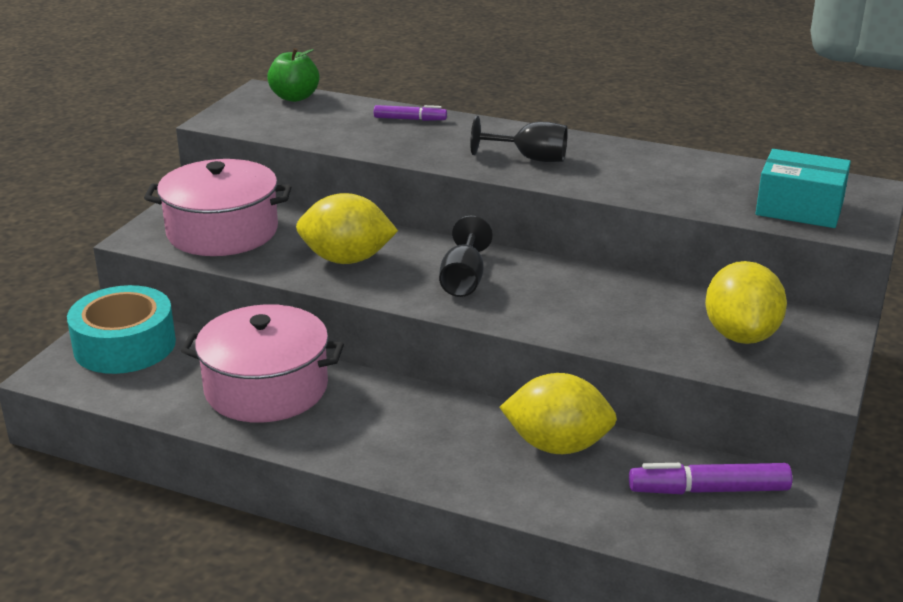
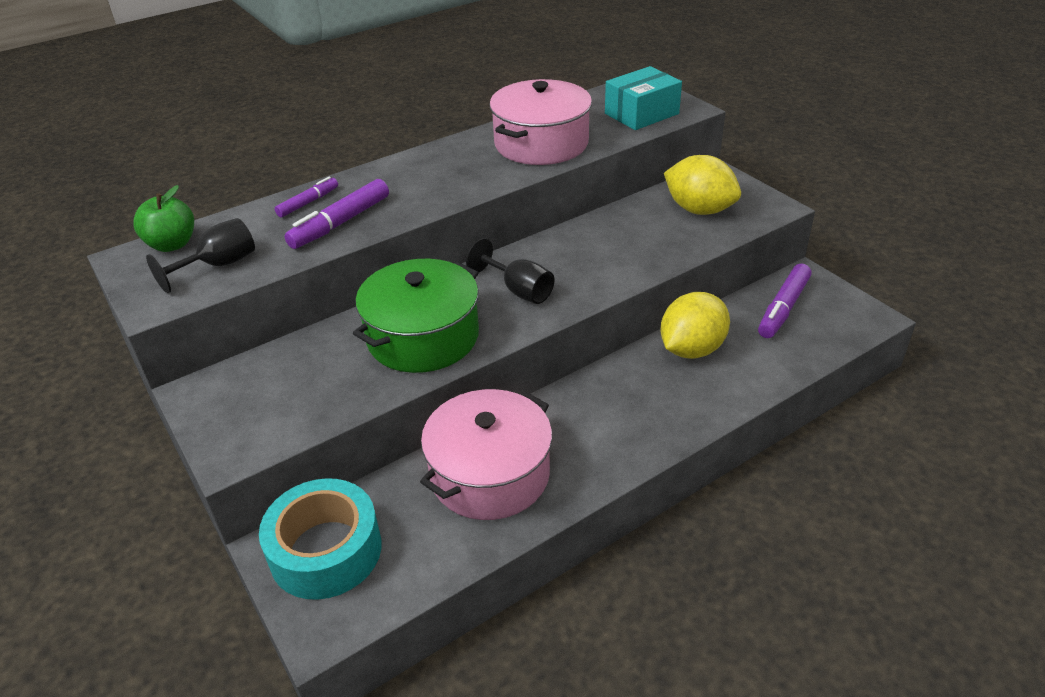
camera: 55 degrees left, 10 degrees up
(222, 231) = (287, 393): pink pot -> pink pot (541, 143)
(347, 259) = (423, 337): yellow lemon -> green pot
(396, 141) = (340, 223): none -> purple marker
(530, 158) = (452, 176): black goblet -> black goblet (219, 265)

